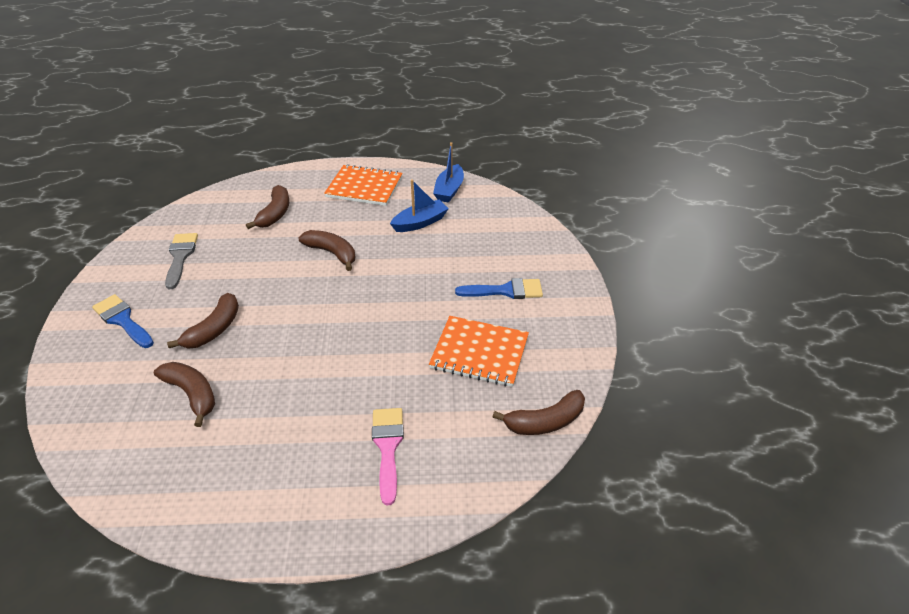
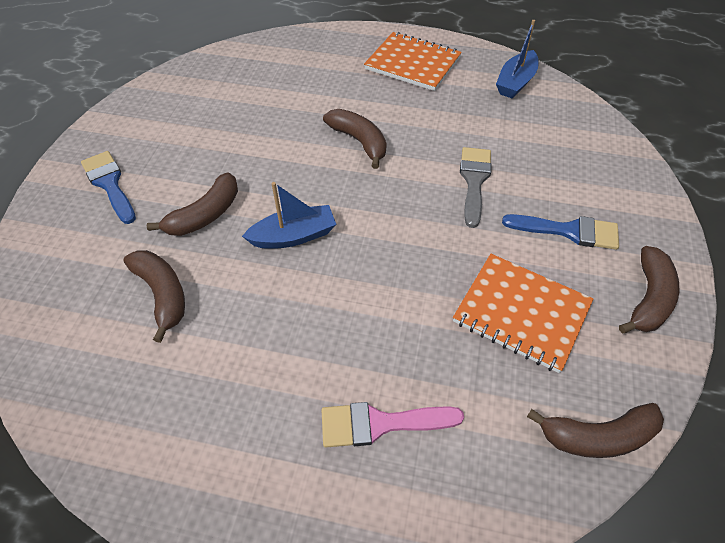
camera: 15 degrees right, 10 degrees up
(180, 257) = (188, 117): grey brush -> grey brush (474, 181)
(275, 213) = (303, 81): brown banana -> brown banana (649, 298)
(388, 447) = (380, 423): pink brush -> pink brush turned 105 degrees counterclockwise
(420, 222) = (473, 119): blue boat -> blue boat (294, 236)

